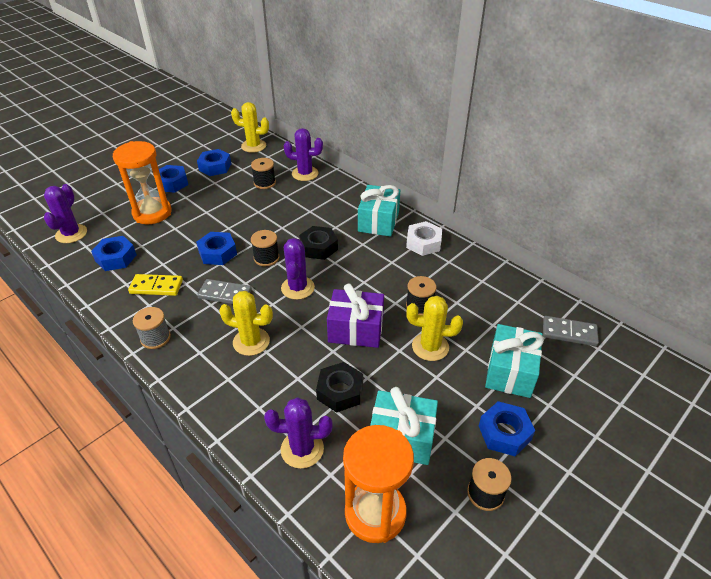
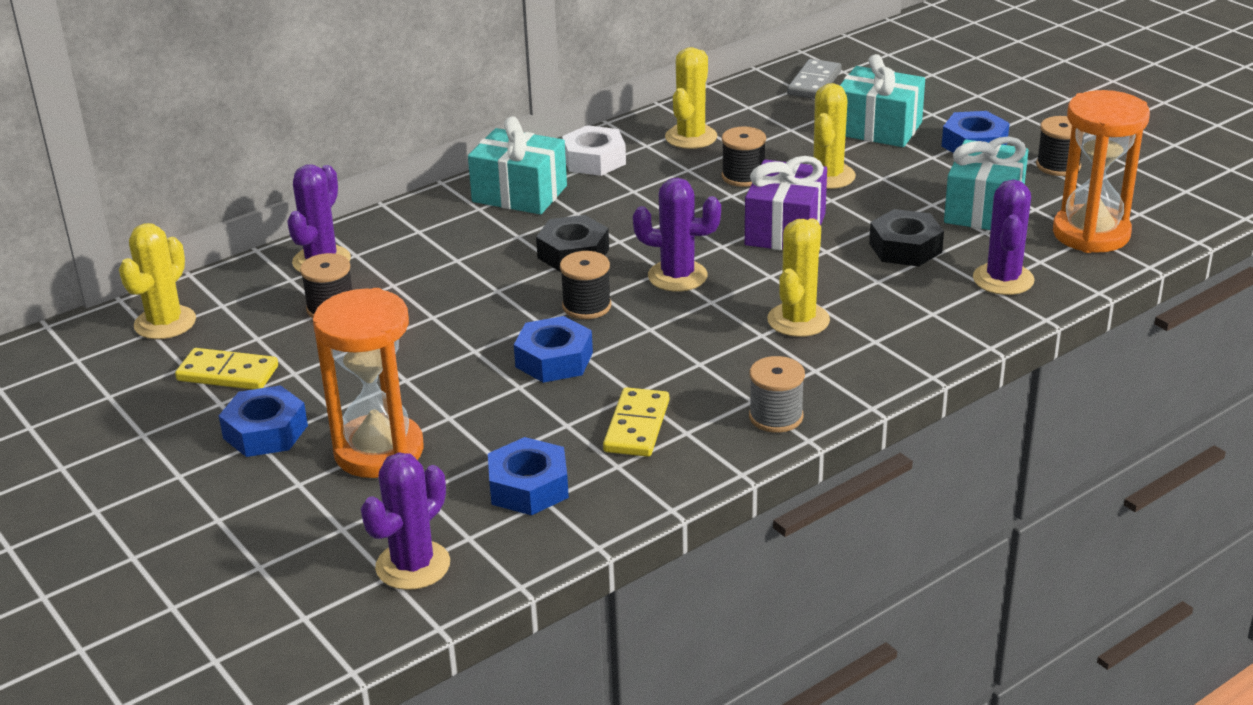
camera: 80 degrees left, 10 degrees down
(71, 234) = (413, 565): purple cactus -> purple cactus turned 75 degrees counterclockwise
(215, 167) = (227, 373): blue nut -> yellow domino
(225, 294) = (676, 348): grey domino -> none
(464, 279) = (691, 137): none -> yellow cactus

